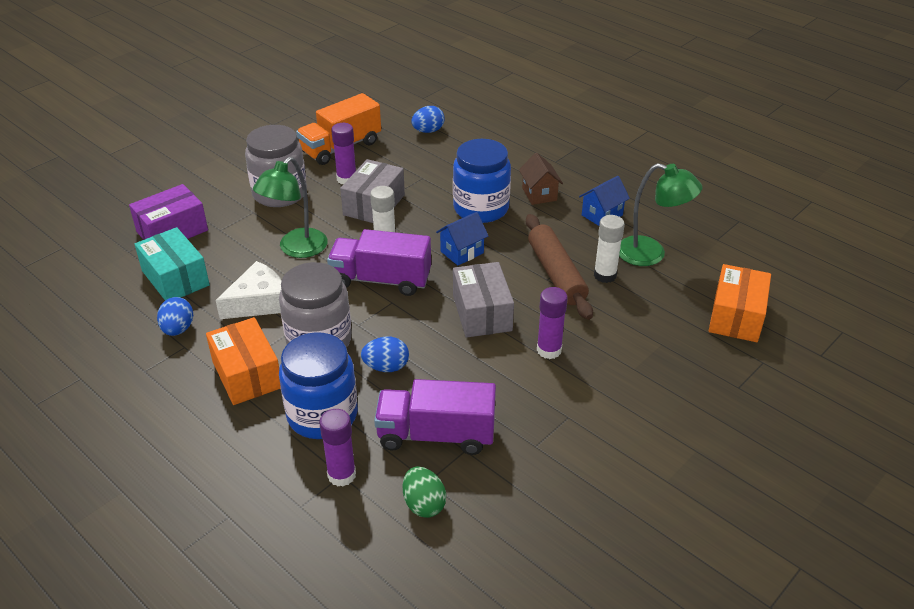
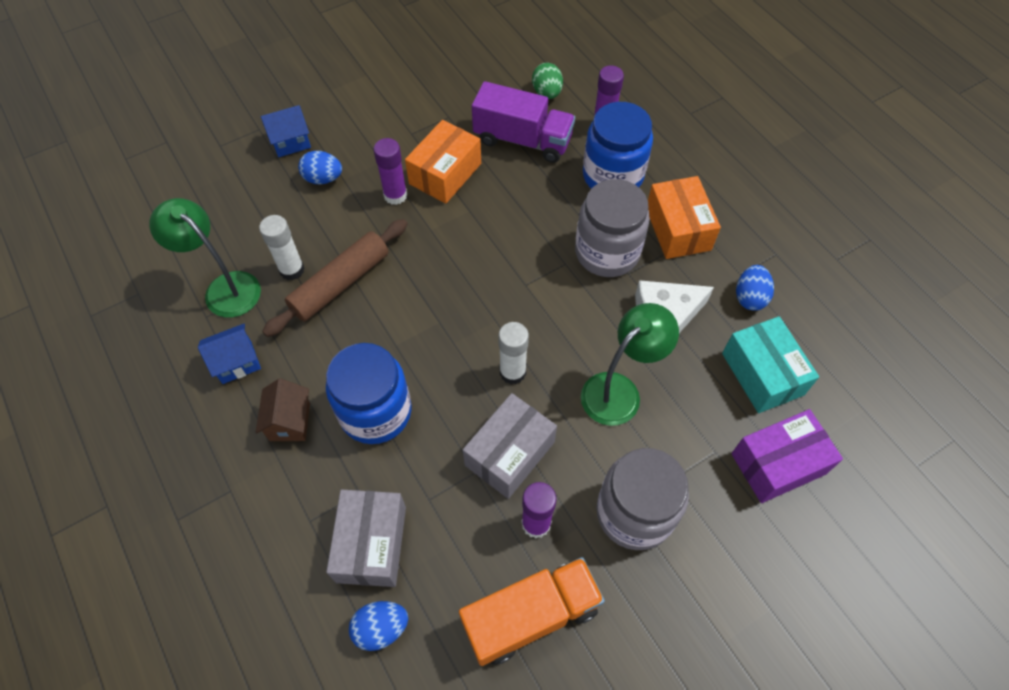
camera: 165 degrees left, 20 degrees up
(381, 280) = (530, 318): purple truck -> none
(386, 367) = (548, 209): blue egg -> blue egg (323, 178)
(462, 252) = (428, 339): blue house -> blue house (291, 142)
(482, 313) = (439, 250): grey box -> grey box (371, 544)
(556, 274) = (340, 283): brown rolling pin -> brown rolling pin turned 45 degrees clockwise
(736, 316) = (203, 193): orange box -> orange box (445, 174)

